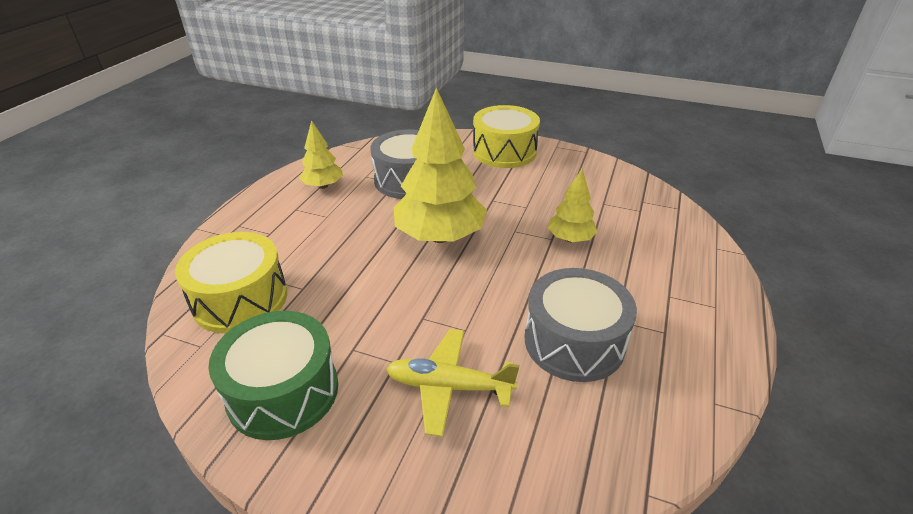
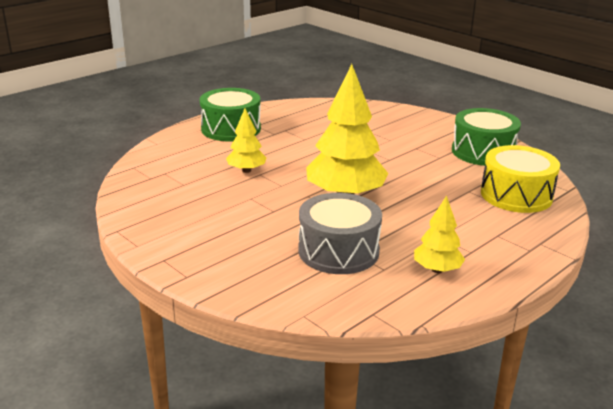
camera: 155 degrees left, 10 degrees down
(449, 387) = (391, 135): yellow plane -> none
(504, 151) = (202, 255): yellow drum -> none
(574, 341) = (309, 133): grey drum -> none
(683, 309) = (231, 129): none -> green drum

